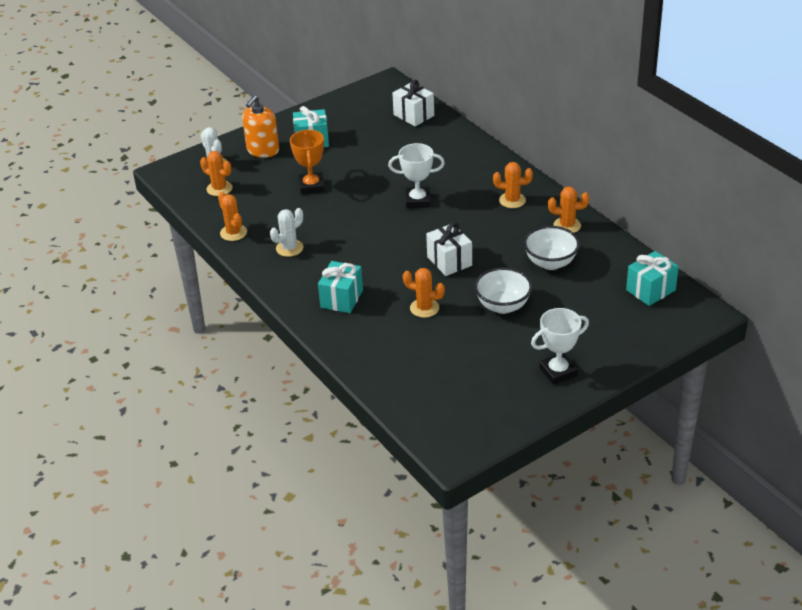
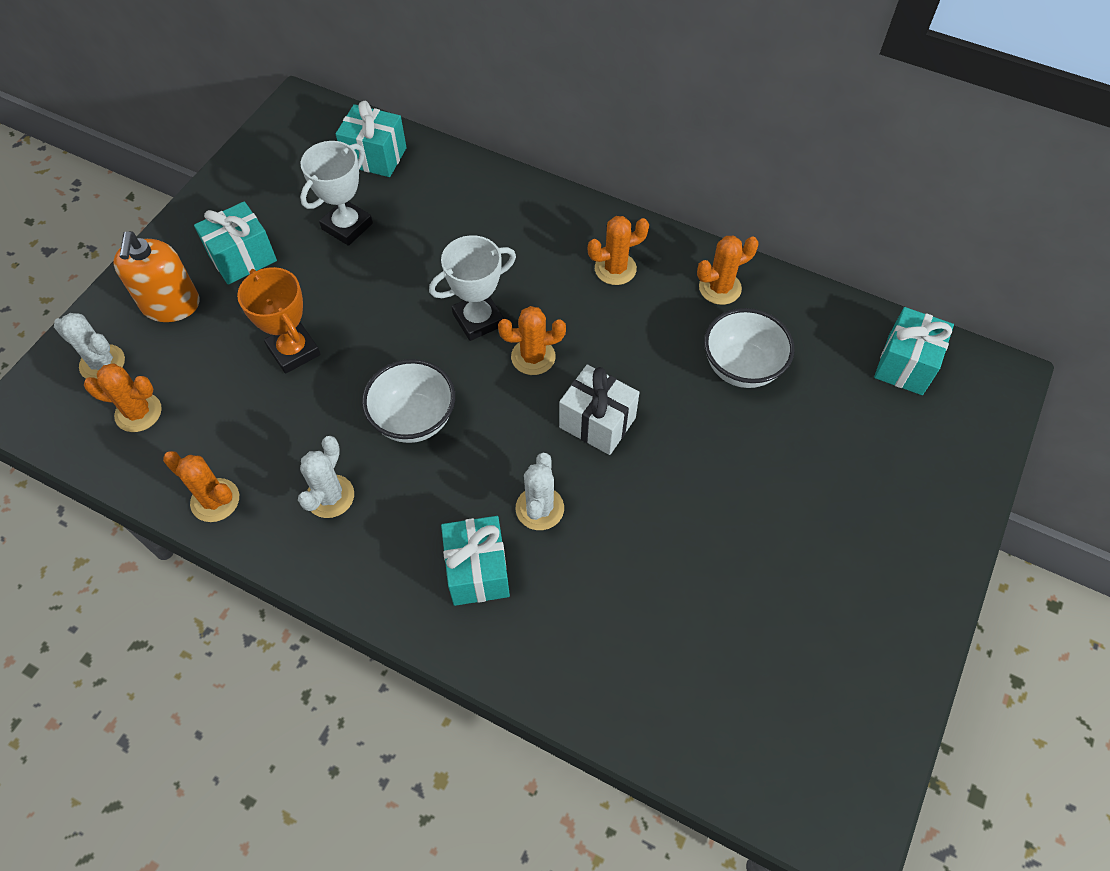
camera: 30 degrees left, 20 degrees up
(391, 285) = (539, 508): none -> white cactus
(413, 115) = (375, 157): white gift -> turquoise gift
(424, 308) = (617, 535): orange cactus -> orange cactus (533, 357)
(503, 306) = (728, 480): white bowl -> white bowl (414, 419)
(558, 372) = (887, 579): white trophy -> white trophy (347, 226)

